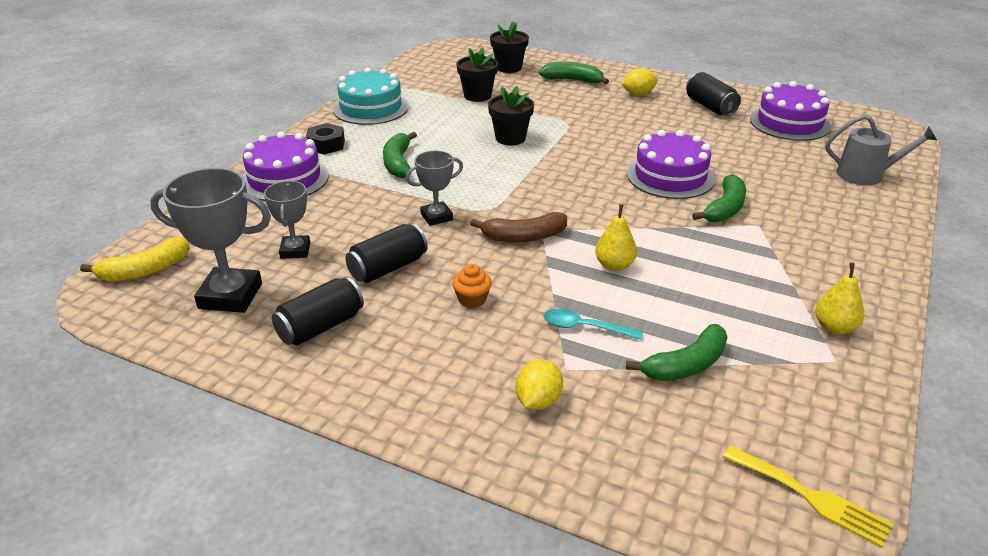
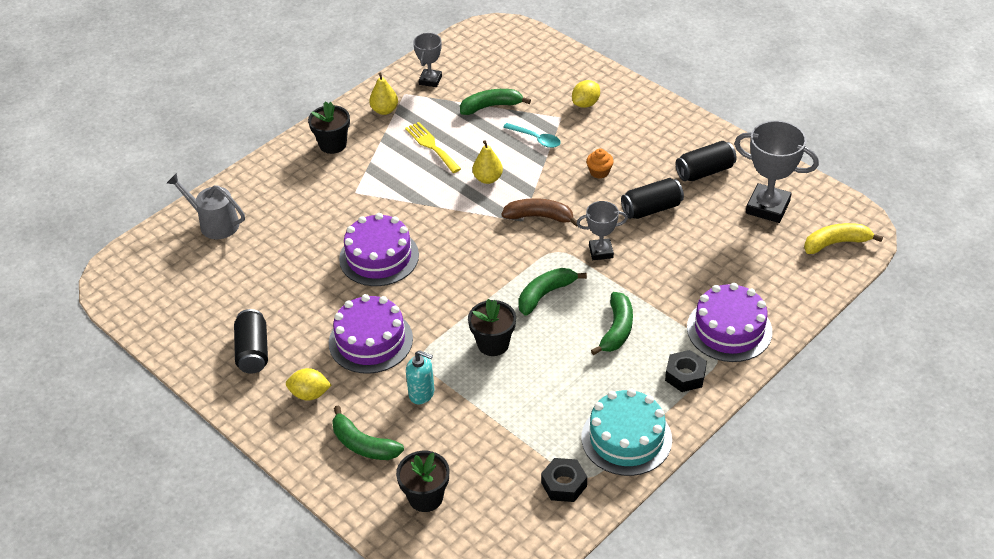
camera: 160 degrees left, 10 degrees up
(295, 250) = (720, 239): grey trophy -> grey trophy (430, 80)
(412, 84) = (564, 484): none -> black nut
(477, 96) = (494, 435): black flower pot -> black flower pot (333, 144)
(550, 106) = (422, 393): none -> turquoise soap dispenser
(725, 208) = (365, 212): green banana -> green banana (545, 294)
(789, 123) = (201, 306): purple cake -> purple cake (370, 341)
(811, 497) = (480, 42): yellow fork -> yellow fork (431, 146)

